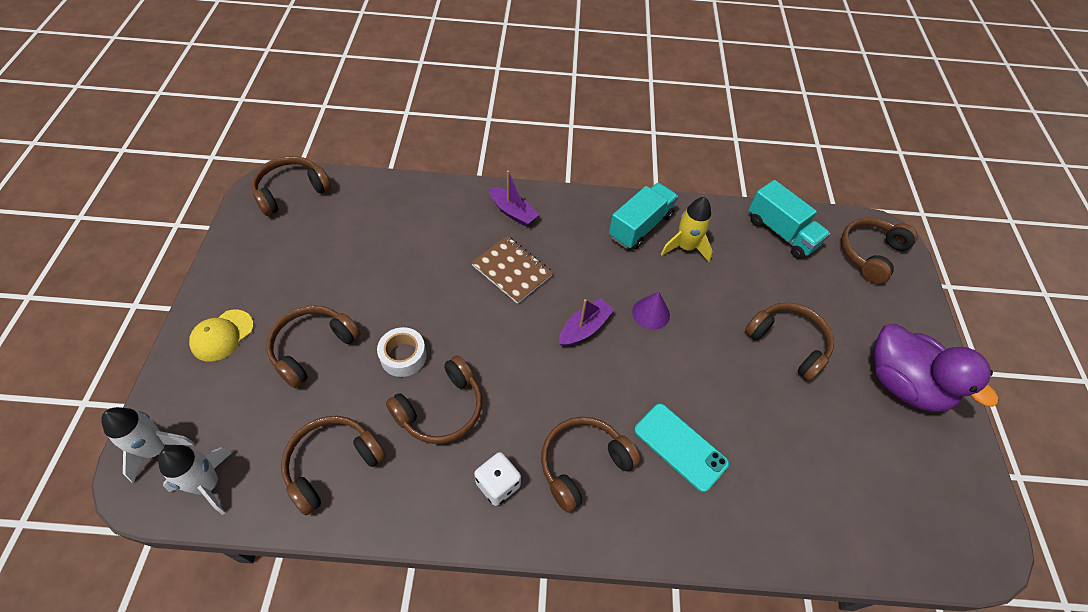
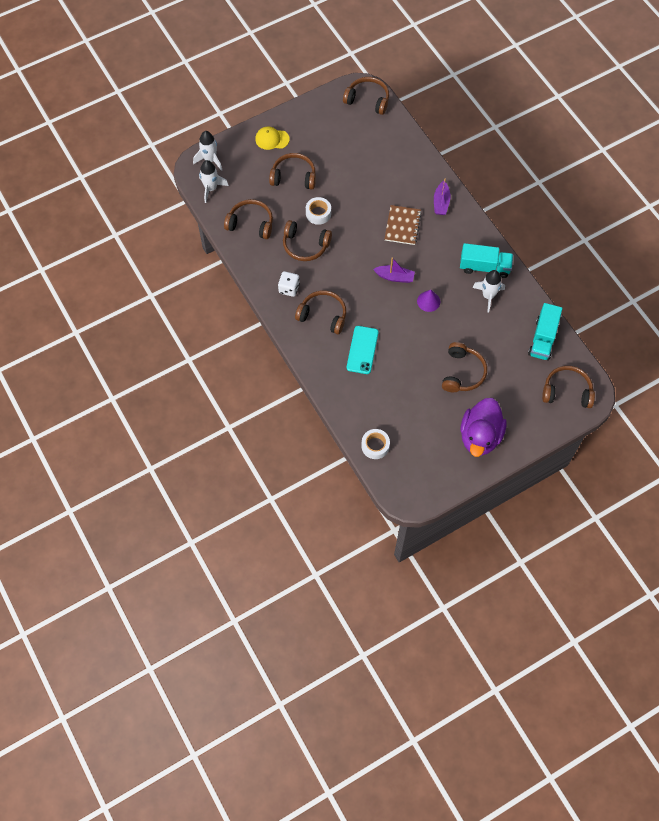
camera: 60 degrees right, 10 degrees up
(685, 247) = (488, 296): yellow rocket -> white rocket
(867, 539) = (375, 446): none -> white tape

